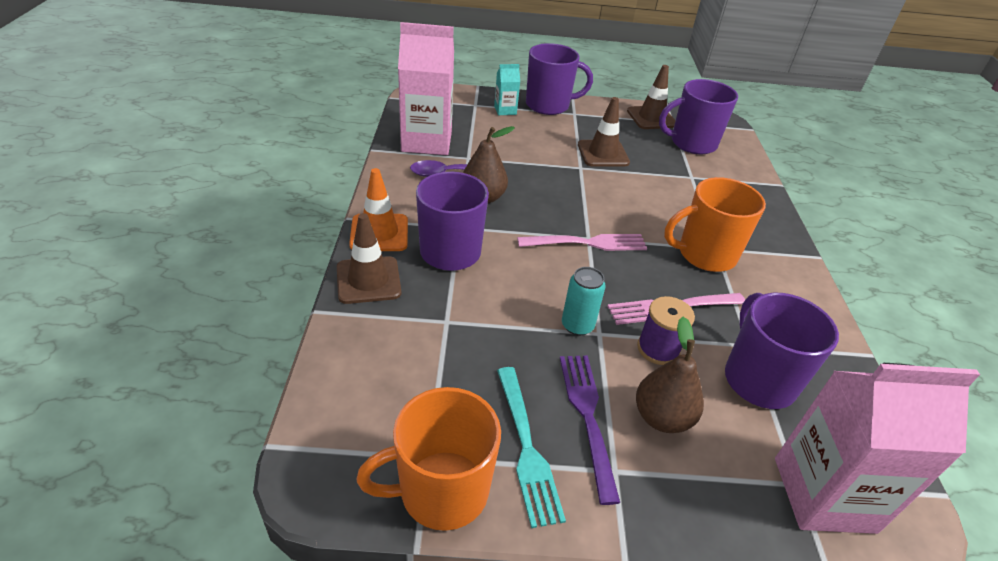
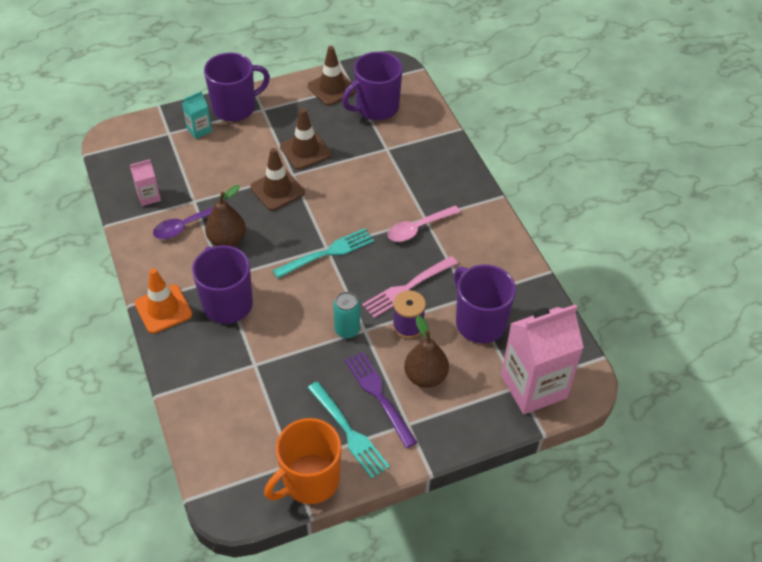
camera: 20 degrees left, 10 degrees up
(368, 280) = (180, 354): brown traffic cone -> brown traffic cone (277, 190)
(426, 141) = (149, 197): pink carton -> pink carton, size x0.45
(587, 243) = (327, 253): pink fork -> turquoise fork
(705, 254) = (418, 228): orange mug -> pink spoon

